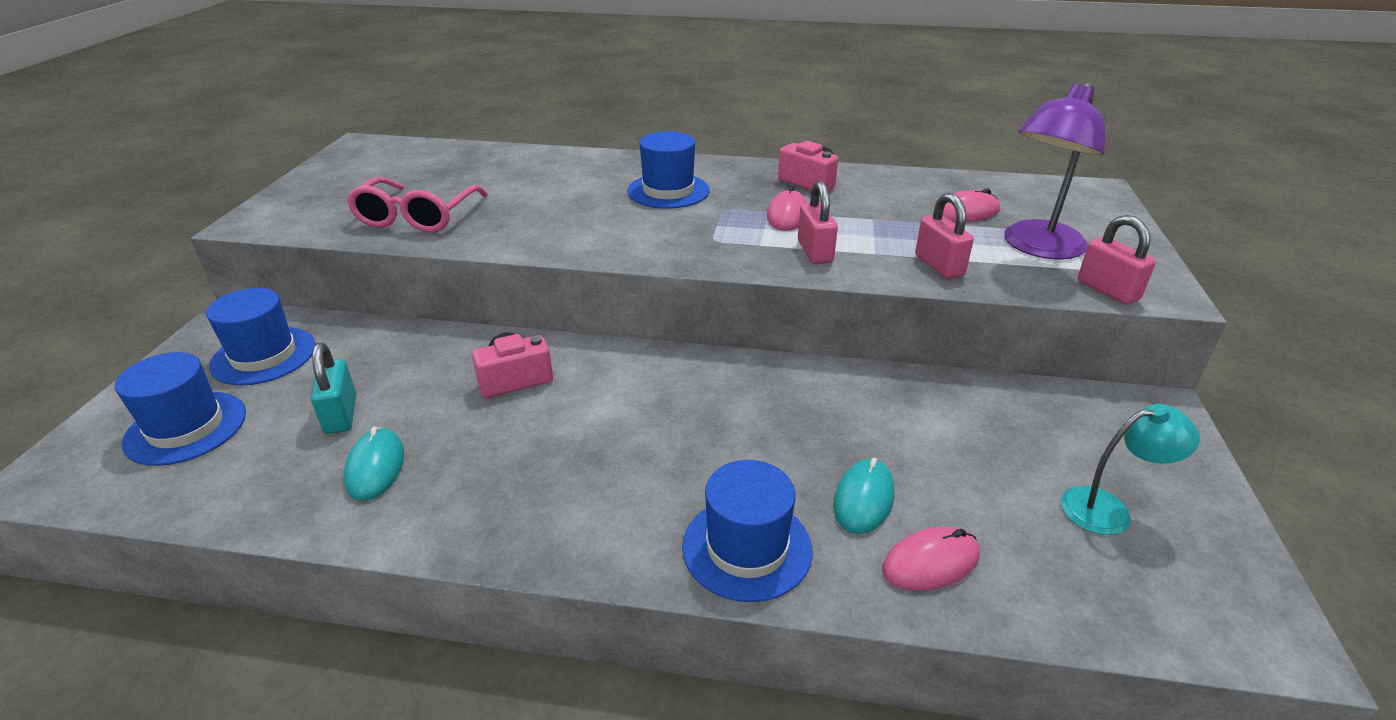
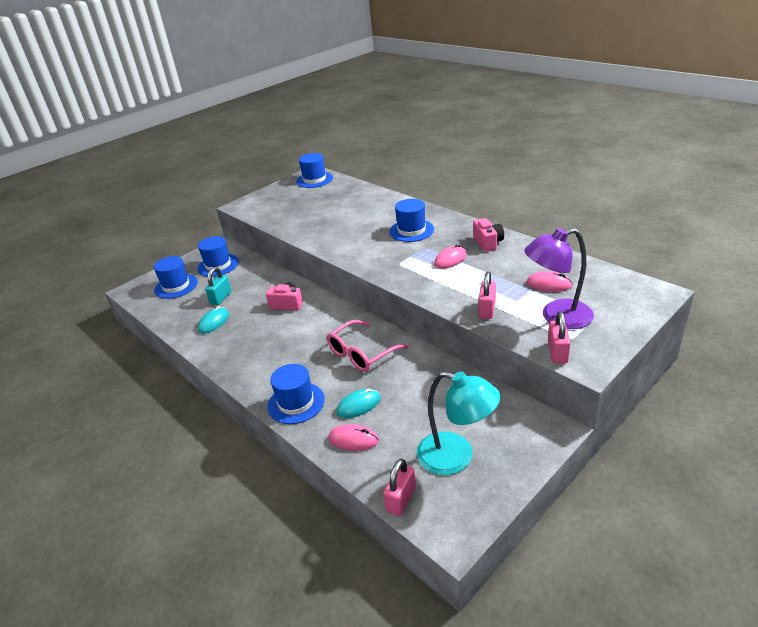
camera: 40 degrees right, 0 degrees up
(379, 154) = (314, 180): none -> blue hat
(417, 217) = (296, 218): pink glasses -> pink glasses (361, 353)
(814, 252) = (436, 284): pink padlock -> pink padlock (401, 499)
(1108, 509) = (456, 457): turquoise lamp -> turquoise lamp, size x1.62

